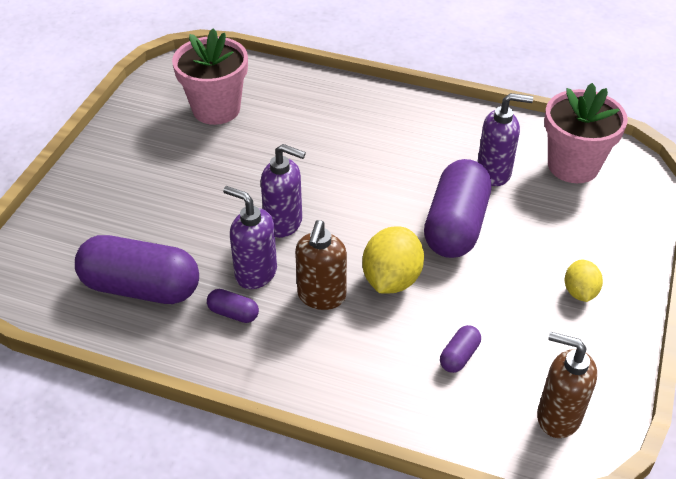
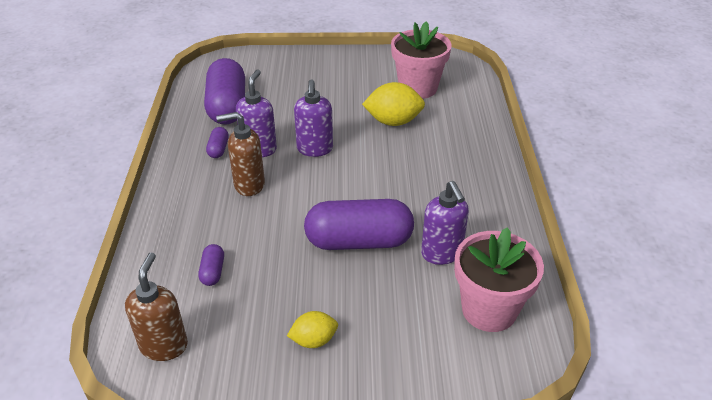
camera: 70 degrees right, 5 degrees down
(391, 279) = (280, 217): yellow lemon -> yellow lemon (393, 121)
(459, 356) = (212, 271): purple capsule -> purple capsule turned 75 degrees clockwise

